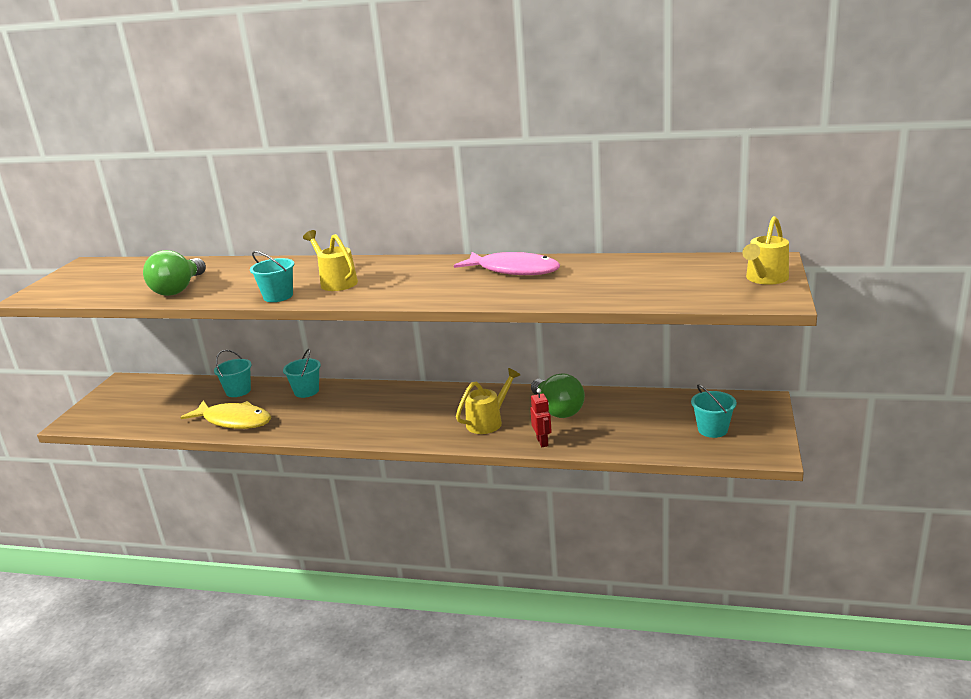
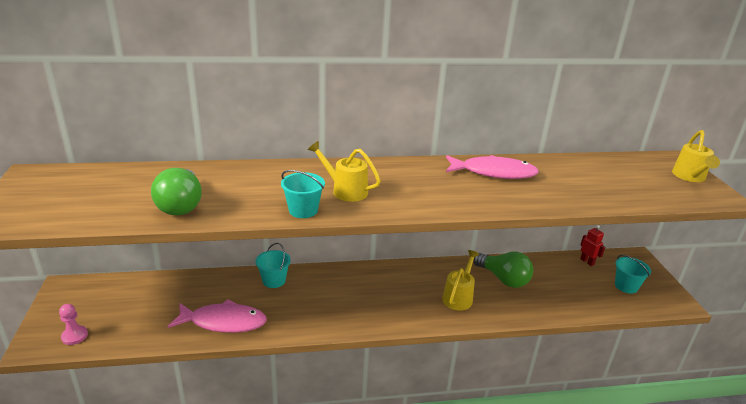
camera: 25 degrees left, 5 degrees up
(105, 419) = (74, 336): none -> pink pawn
(234, 421) = (223, 322): yellow fish -> pink fish
(238, 391) = (204, 286): turquoise bucket -> none
(542, 442) = (516, 312): red robot -> red robot (587, 261)

